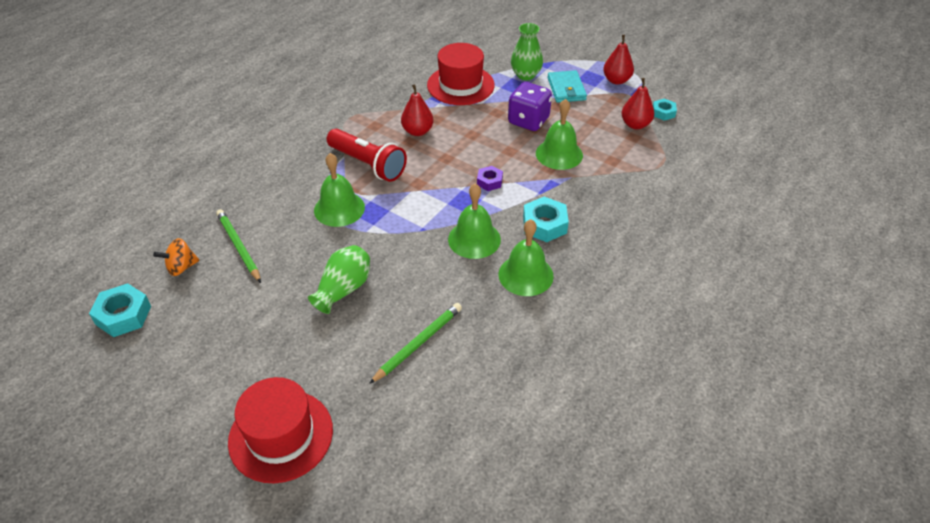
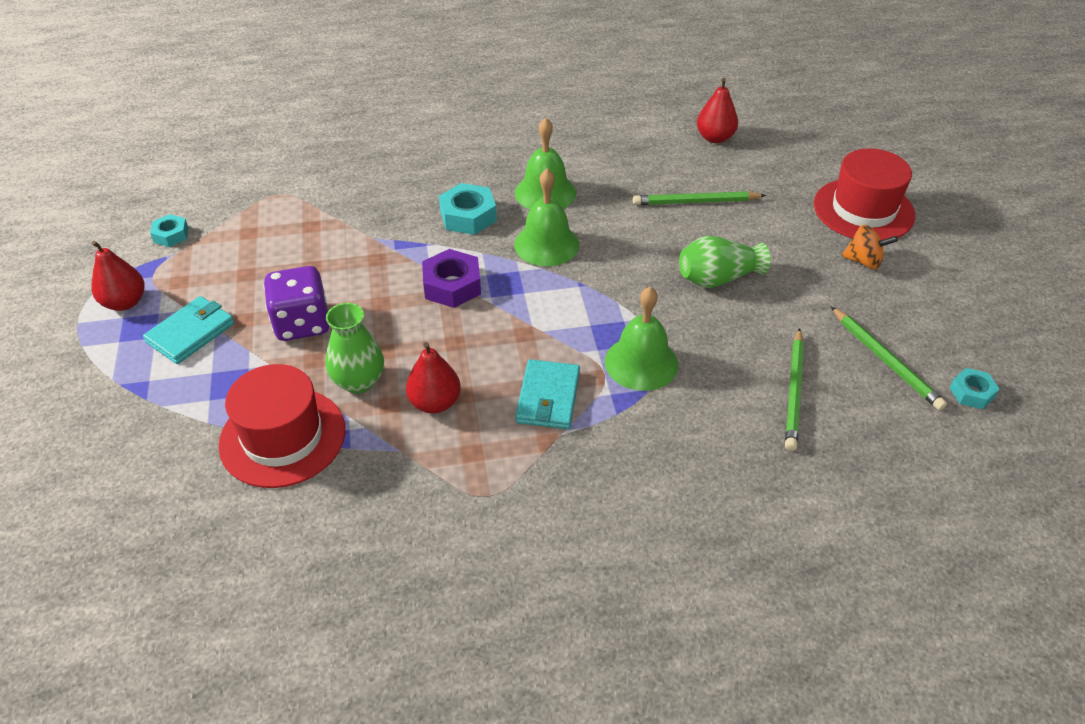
camera: 135 degrees left, 0 degrees up
(123, 315) = (971, 393): turquoise nut -> turquoise nut, size x0.61
(181, 267) = (878, 409): orange spinning top -> orange spinning top (864, 261)
(192, 302) = (885, 360): none -> green pencil
(368, 164) = (548, 397): red flashlight -> turquoise wallet
(489, 181) = (452, 285): purple nut -> purple nut, size x1.64
(526, 75) = (189, 389): green vase -> green vase (359, 381)
(559, 154) = (342, 266): green bell -> none
(635, 125) = (220, 242): red pear -> red pear (714, 138)

